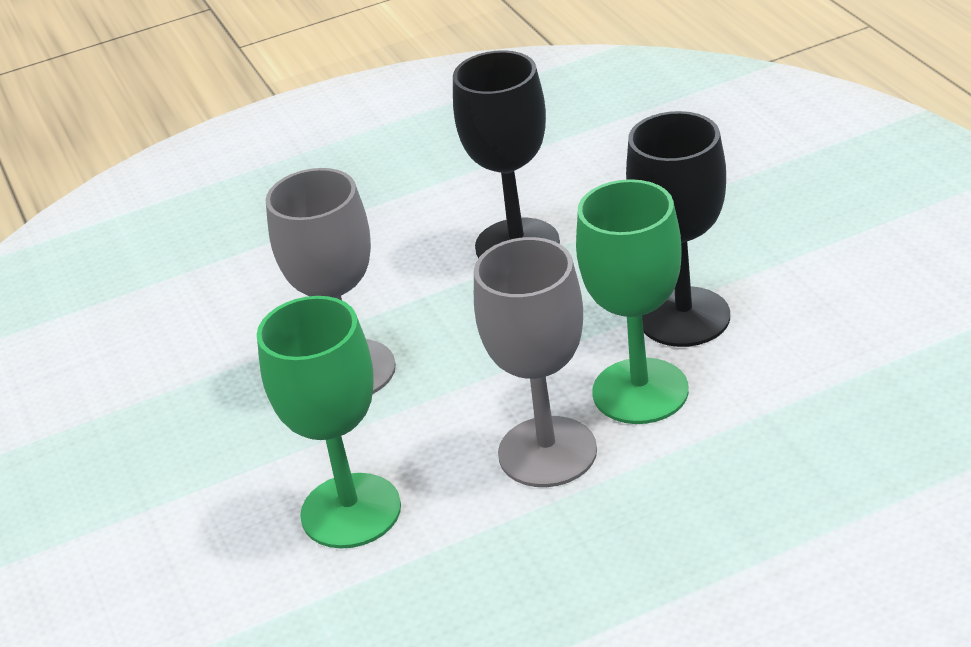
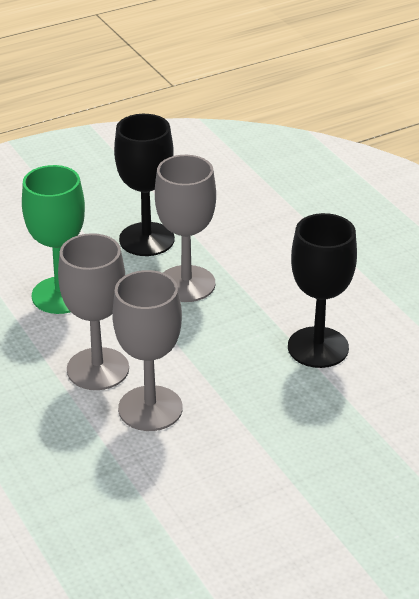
camera: 80 degrees right, 0 degrees up
(640, 391) = (150, 408): green goblet -> grey goblet
(684, 317) = (228, 429): black goblet -> black goblet (146, 239)

